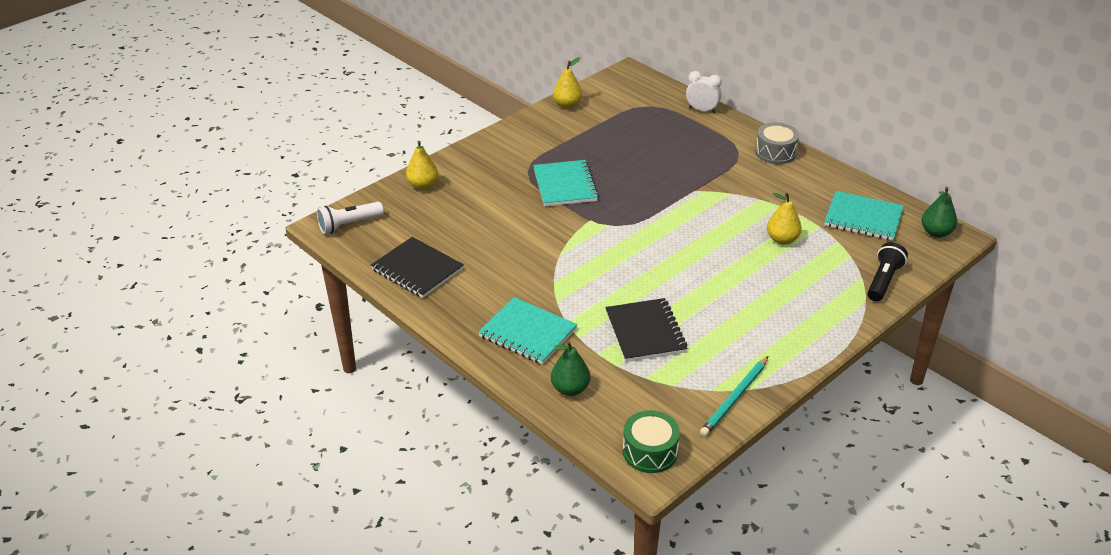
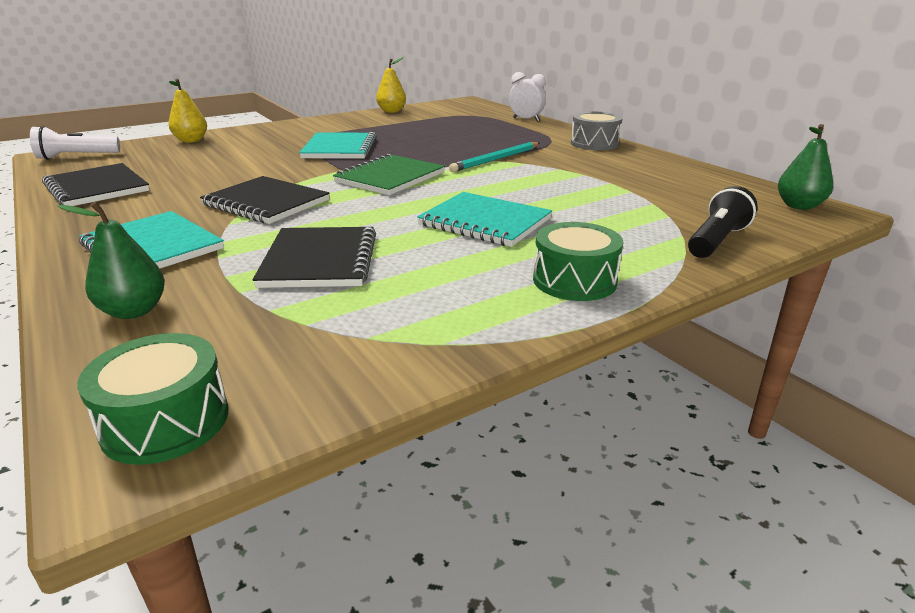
camera: 10 degrees right, 10 degrees down
(563, 274) = (266, 203): none -> black notebook
(634, 228) = (390, 177): none -> green notebook
(734, 398) = (401, 353): turquoise pencil -> turquoise pencil (496, 159)
(782, 239) = (575, 197): yellow pear -> none
(805, 331) = (574, 280): none -> green drum
(863, 218) = (693, 189): turquoise notebook -> turquoise notebook (484, 222)

